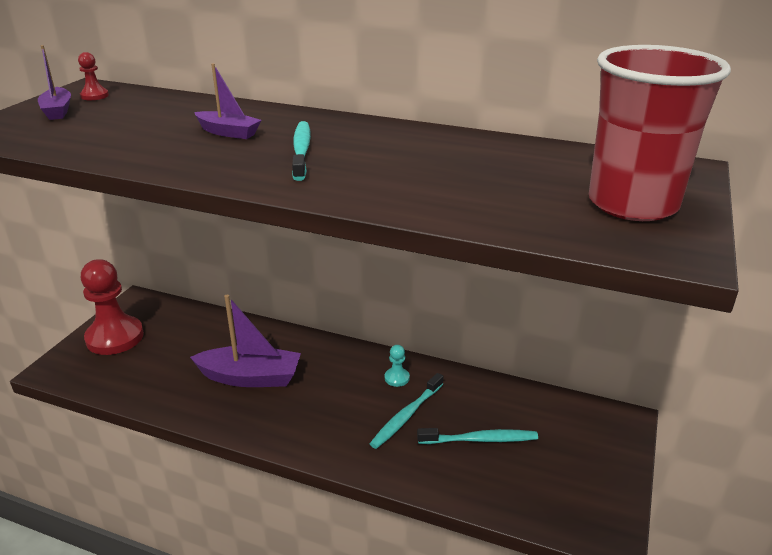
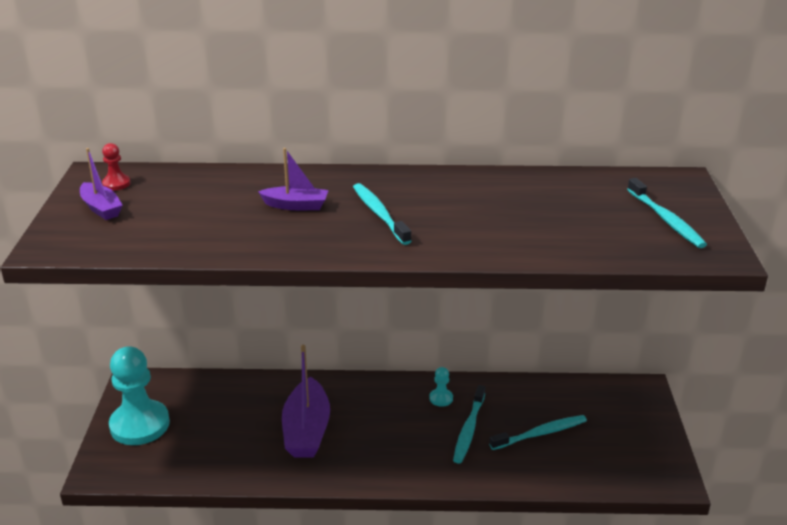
camera: 20 degrees left, 0 degrees up
(115, 337) = (140, 425): red pawn -> turquoise pawn
(250, 377) = (306, 430): purple boat -> purple boat turned 105 degrees clockwise
(632, 204) = (665, 219): red cup -> turquoise toothbrush

